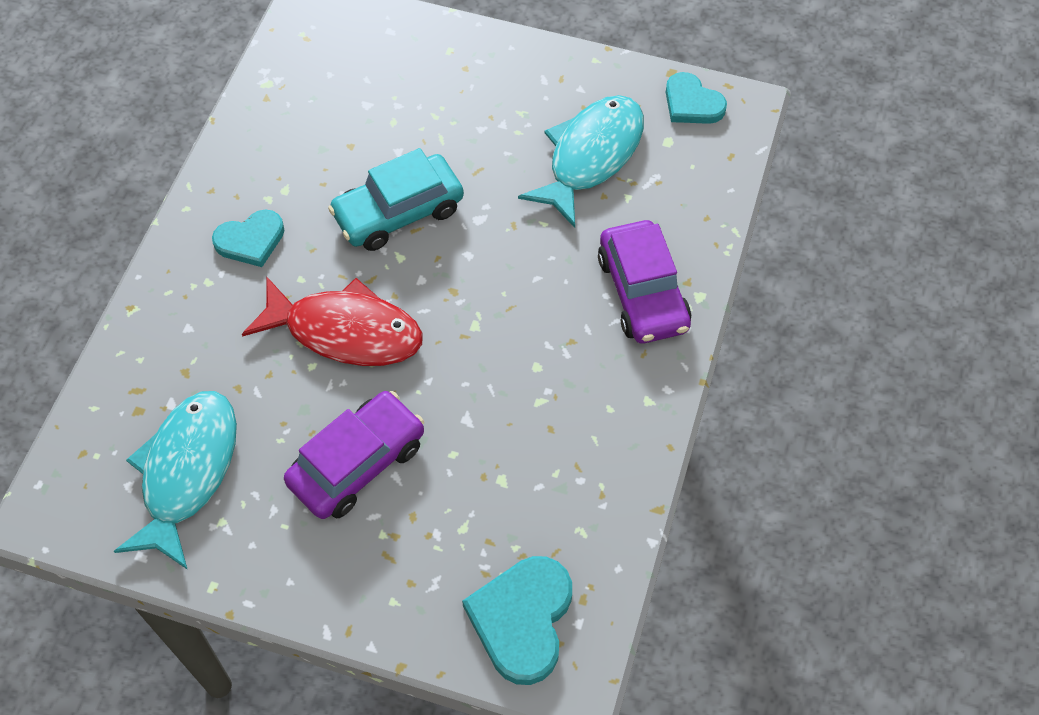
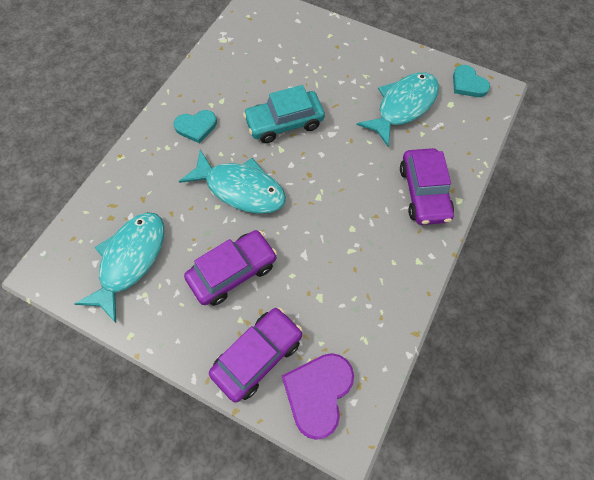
camera: 10 degrees right, 5 degrees up
(346, 331) = (241, 189): red fish -> turquoise fish
(420, 582) = (257, 356): none -> purple car
(522, 620) = (318, 393): turquoise heart -> purple heart

